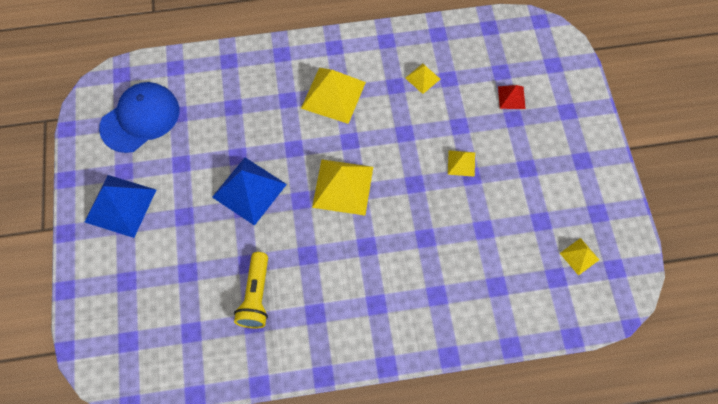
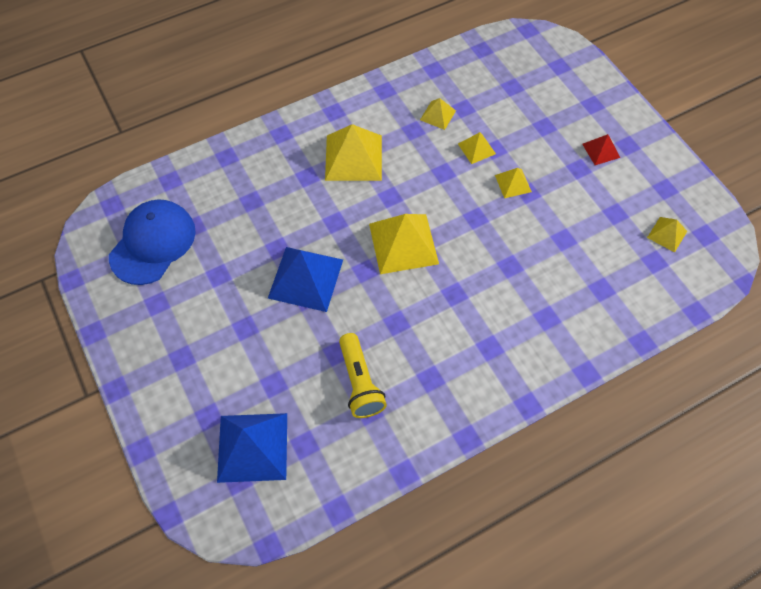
camera: 20 degrees left, 5 degrees down
(120, 205) = (168, 339): blue pyramid -> blue pyramid (252, 447)
(443, 120) = (476, 148): none -> yellow pyramid
(511, 97) = (533, 107): red pyramid -> red pyramid (601, 150)

